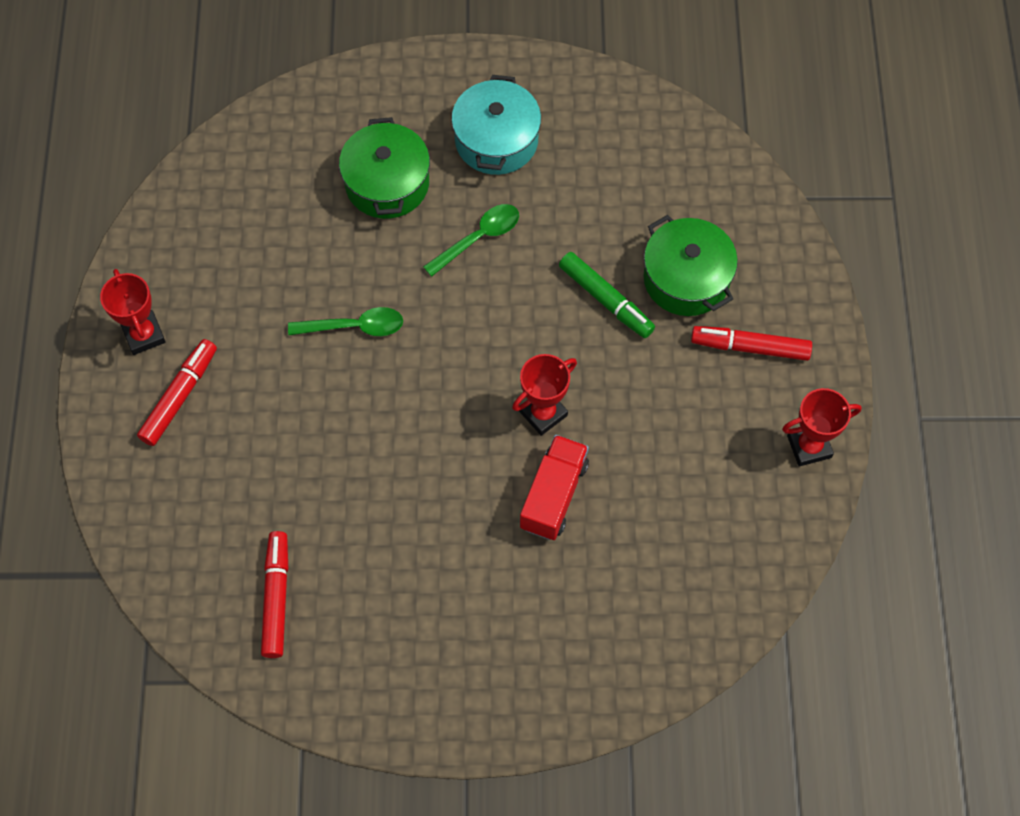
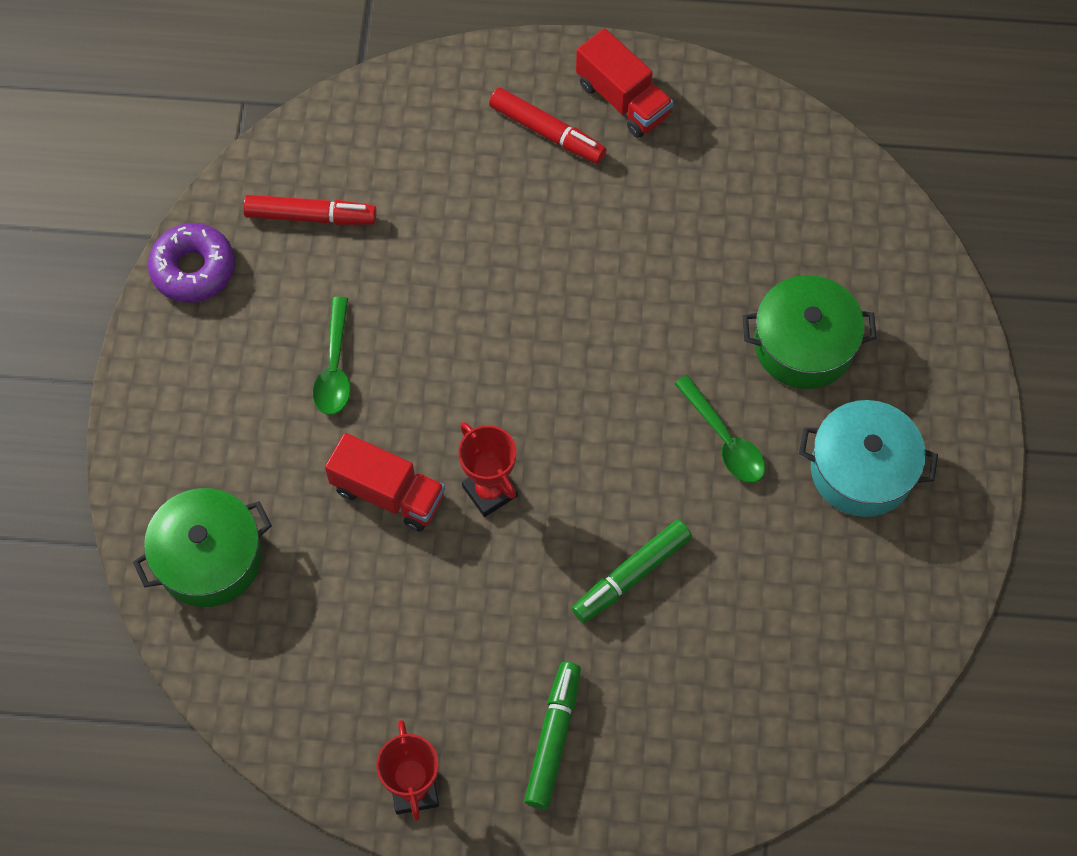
camera: 95 degrees right, 0 degrees up
(144, 335) = (623, 99): red trophy -> red truck
(339, 700) = (193, 269): none -> purple donut
(354, 327) = (616, 302): green spoon -> green spoon (335, 367)
(686, 279) = (654, 673): green pot -> green pot (209, 558)
(750, 347) = (553, 738): red marker -> green marker

